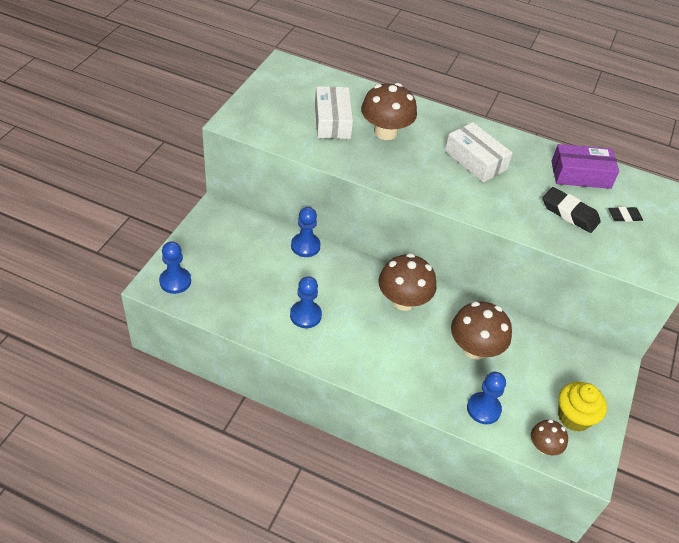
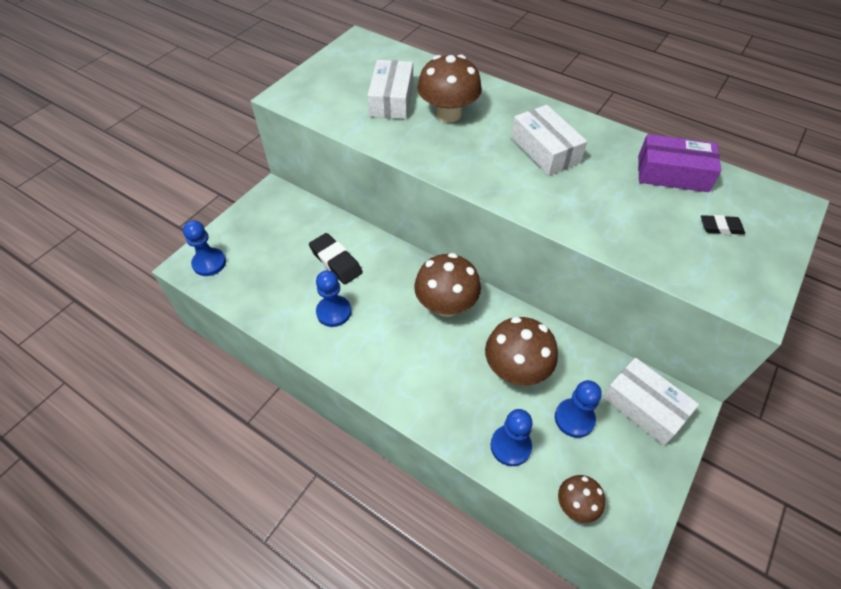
camera: 15 degrees right, 5 degrees up
(305, 246) = (355, 235): blue pawn -> blue pawn (574, 418)
(569, 213) = (649, 219): black eraser -> black eraser (336, 261)
(574, 417) = (622, 470): yellow cupcake -> none
(582, 368) = (644, 407): none -> white box

